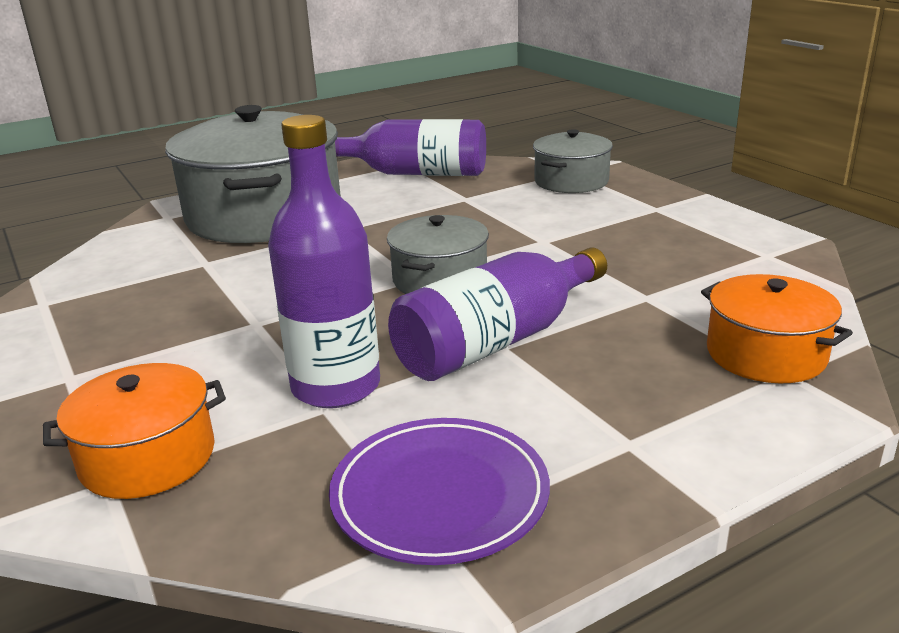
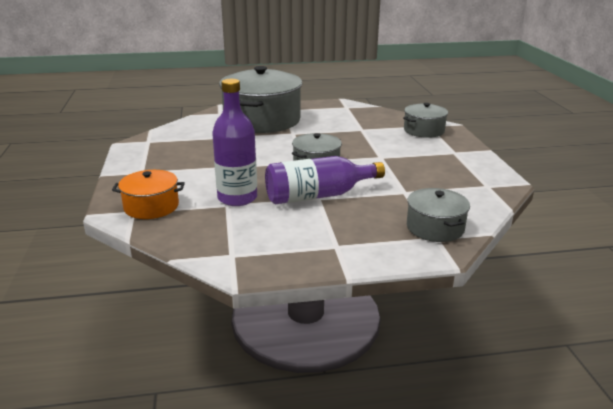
camera: 20 degrees right, 0 degrees up
(416, 173) = (348, 112): purple bottle -> none
(440, 495) = (245, 245): purple plate -> none
(765, 354) = (435, 228): orange pot -> grey pot

